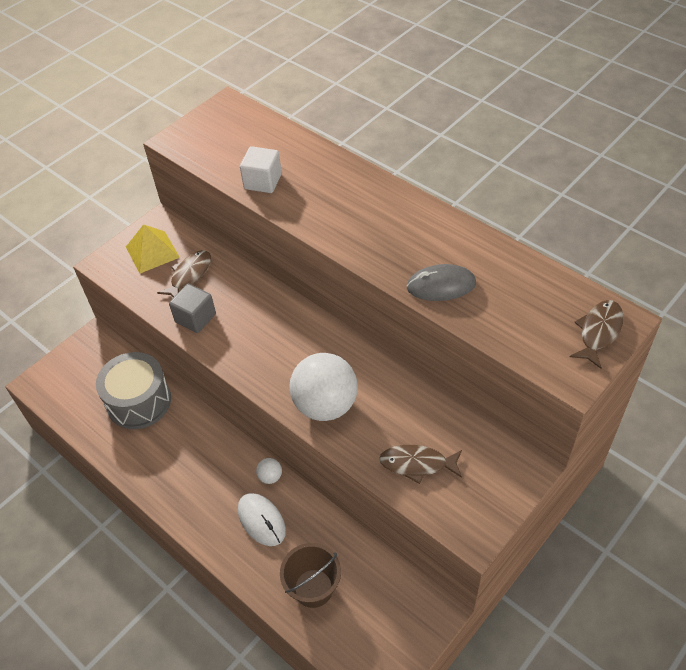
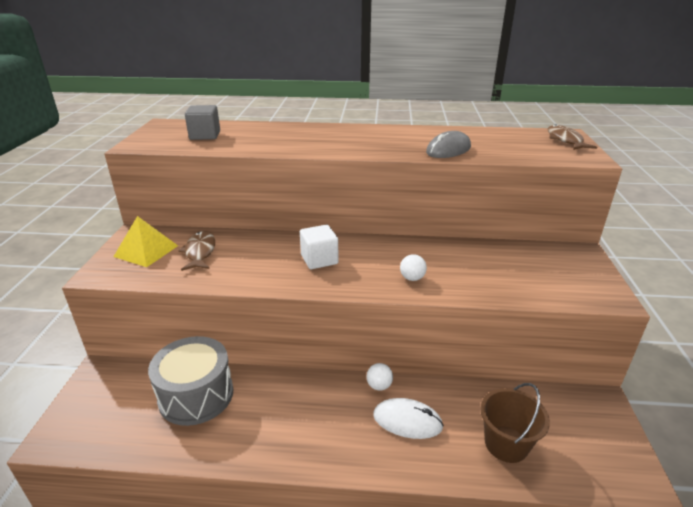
camera: 40 degrees left, 20 degrees down
(195, 318) = (236, 273): grey cube -> grey cube (205, 135)
(263, 181) = (245, 144): white cube -> white cube (319, 259)
(325, 405) = (412, 278): white ball -> white ball, size x0.41
(417, 464) = (520, 280): brown fish -> none

